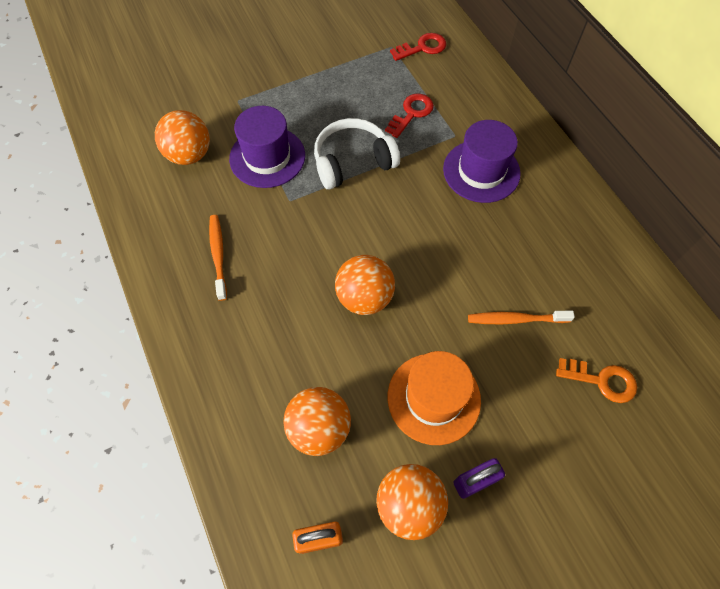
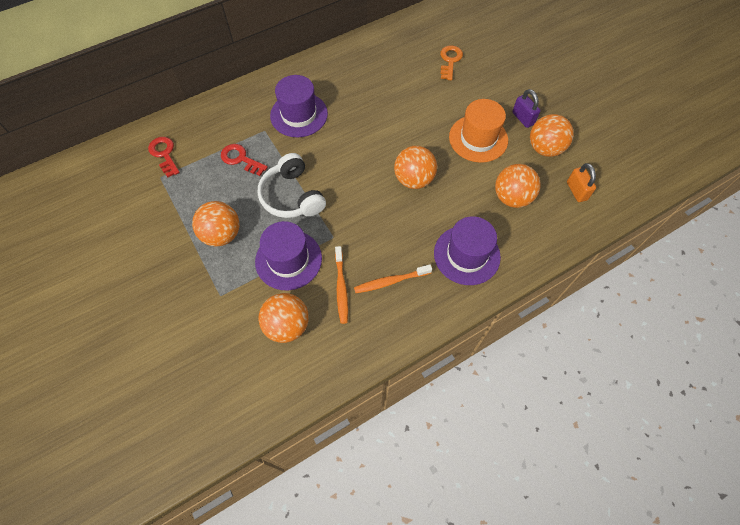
camera: 95 degrees left, 0 degrees up
(236, 348) = (466, 255): none -> purple hat
(310, 99) = (222, 234): none -> orange ball
(516, 319) = (417, 98): orange toothbrush -> orange toothbrush (341, 288)

